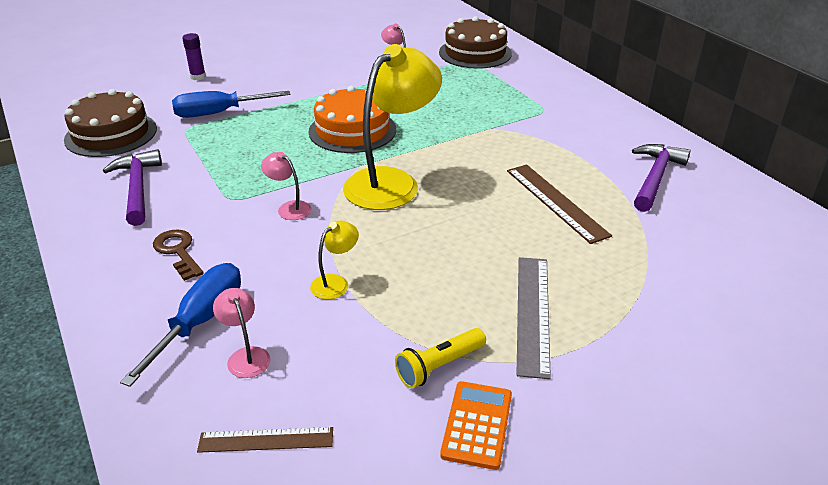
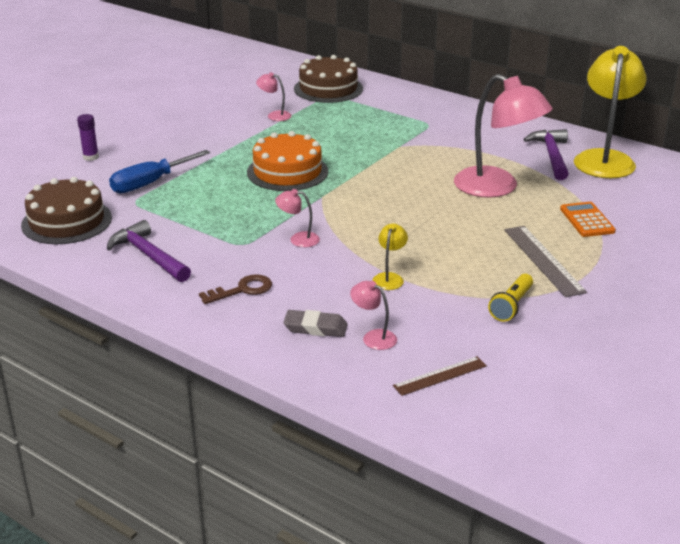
camera: 25 degrees left, 5 degrees down
(178, 252) = (242, 290): brown key -> brown key turned 120 degrees clockwise
(199, 322) = (315, 328): blue screwdriver -> grey eraser
(392, 182) = (361, 202): yellow lamp -> yellow lamp (605, 159)
(477, 425) = (564, 329): orange calculator -> orange calculator (587, 220)
(556, 202) = (497, 188): brown ruler -> pink lamp

